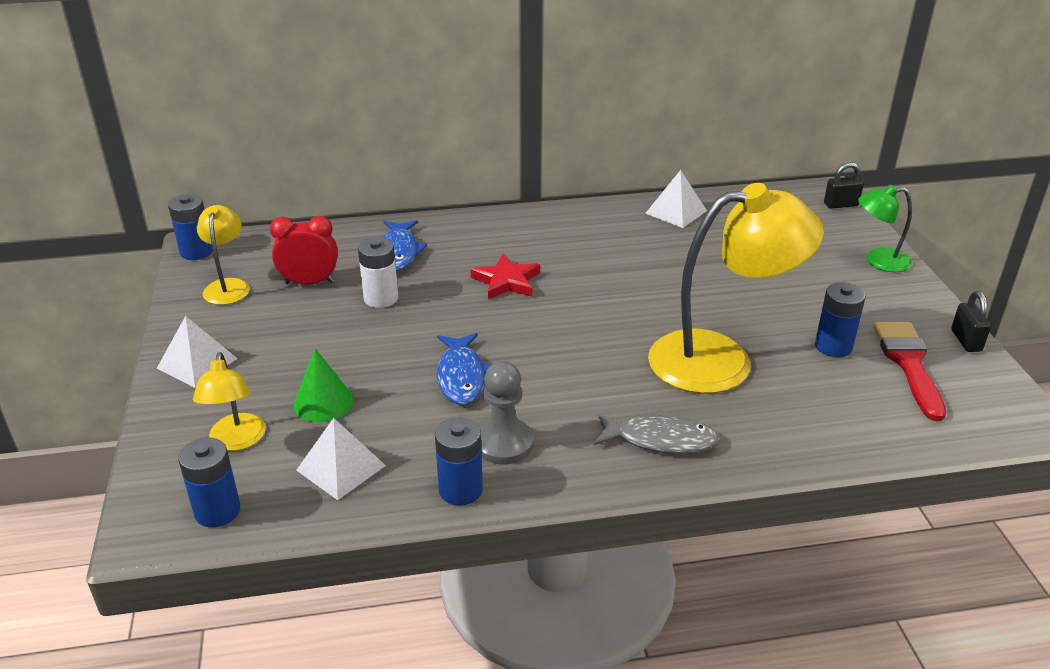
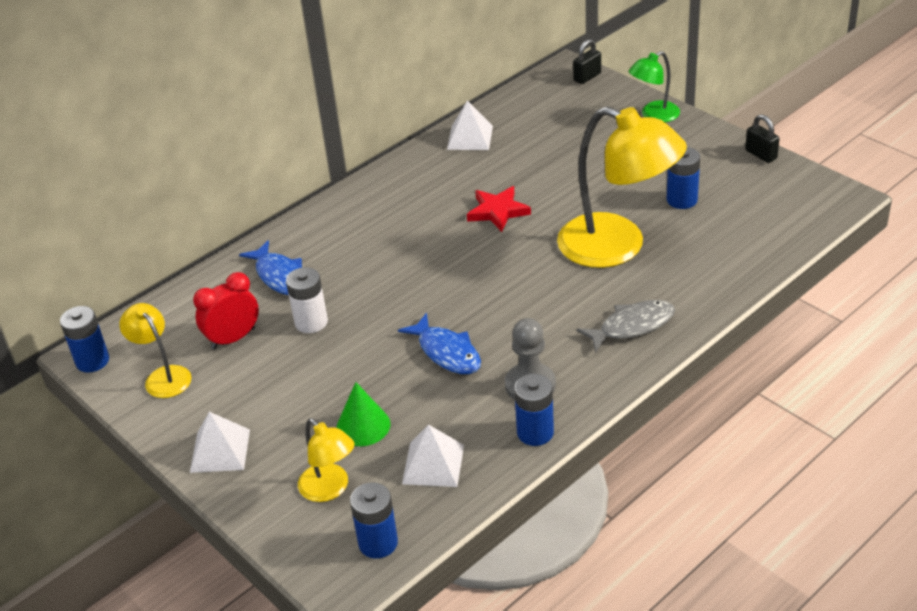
camera: 30 degrees left, 5 degrees up
(506, 281) = (398, 259): red star -> red star (498, 211)
(721, 360) = (617, 247): yellow lamp -> yellow lamp turned 75 degrees clockwise
(908, 363) = (739, 189): red brush -> none

